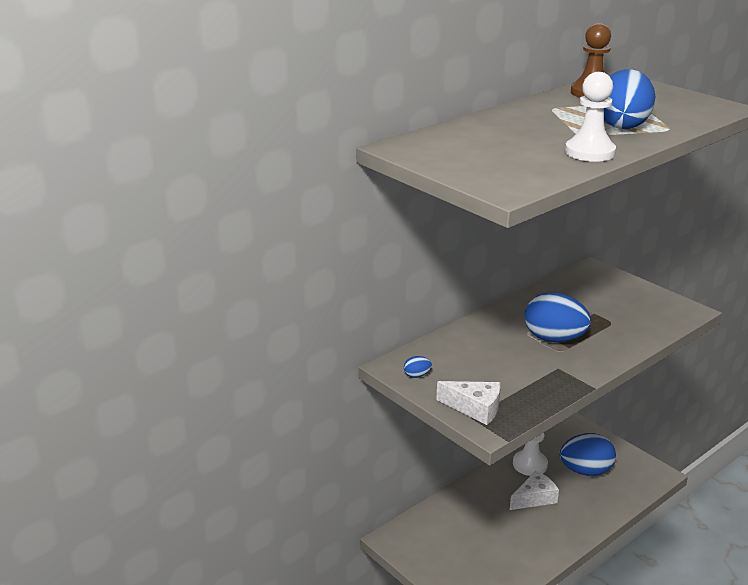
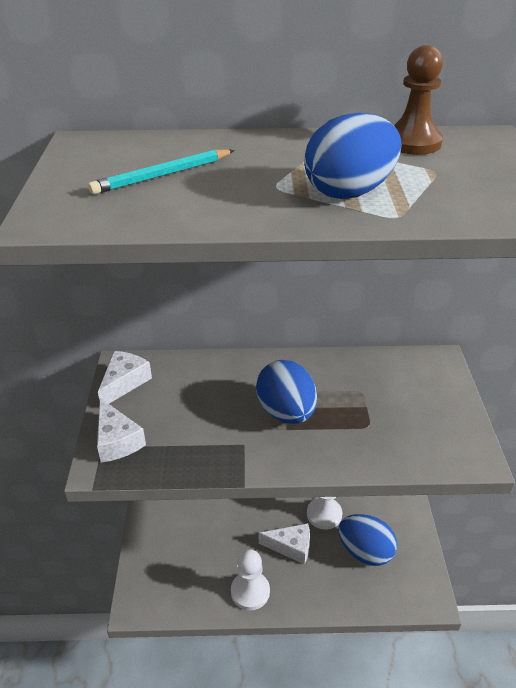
camera: 40 degrees right, 10 degrees up
(417, 375) = (124, 383): blue egg -> white cheese
(505, 148) = (162, 175): none -> turquoise pencil
(590, 152) = (229, 211): white pawn -> white pawn (250, 591)

